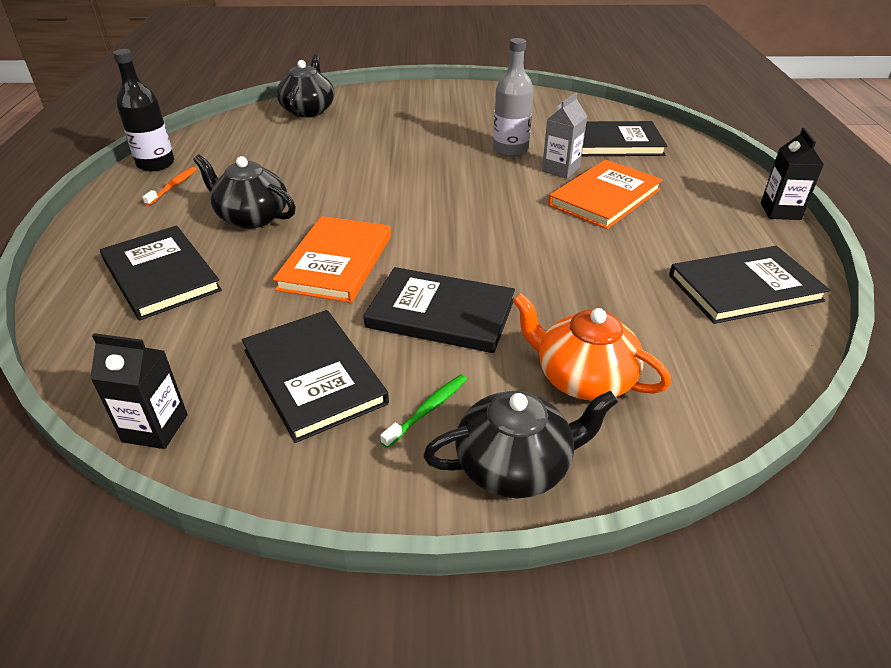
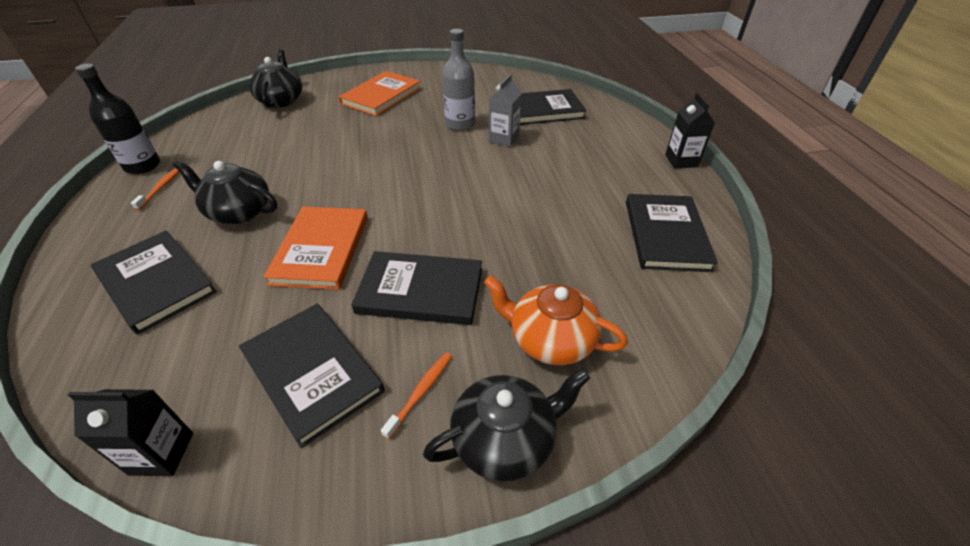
camera: 10 degrees left, 5 degrees up
(428, 410) = (421, 392): green toothbrush -> orange toothbrush
(605, 197) = (543, 161): orange book -> orange book (381, 96)
(744, 288) = (666, 235): black book -> black book turned 60 degrees counterclockwise

